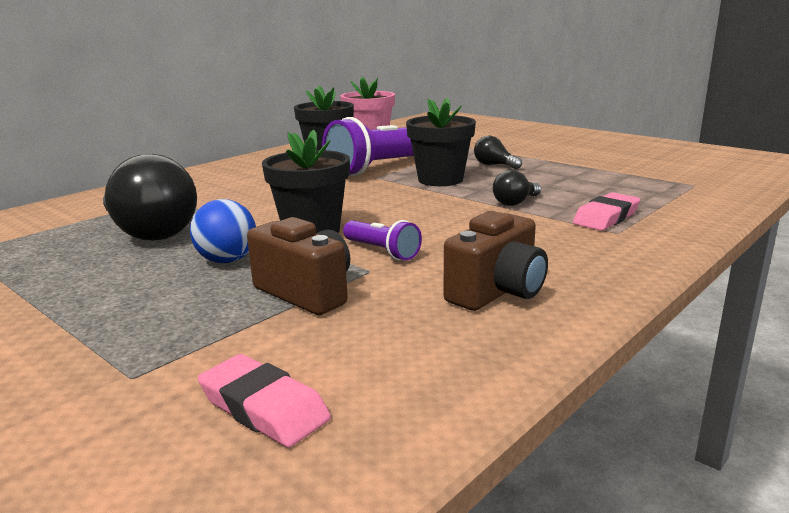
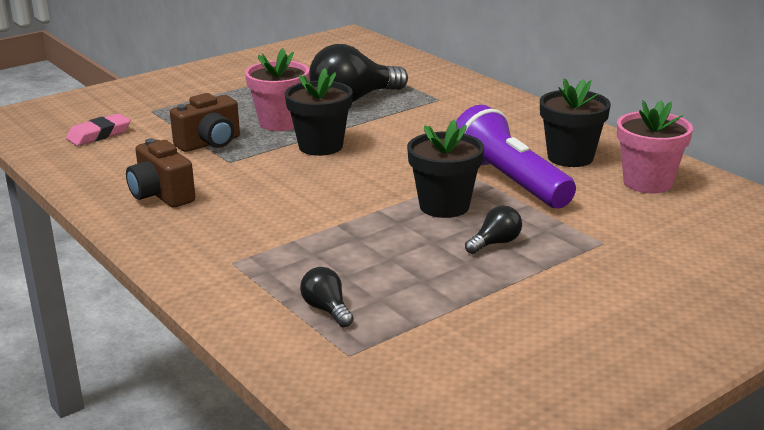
camera: 100 degrees right, 5 degrees up
(227, 260) = (280, 123): blue ball -> pink flower pot
(382, 251) = (260, 167): purple flashlight -> none
(515, 202) = (343, 231): black light bulb -> black light bulb (327, 309)
(606, 217) = (271, 266): pink eraser -> none

